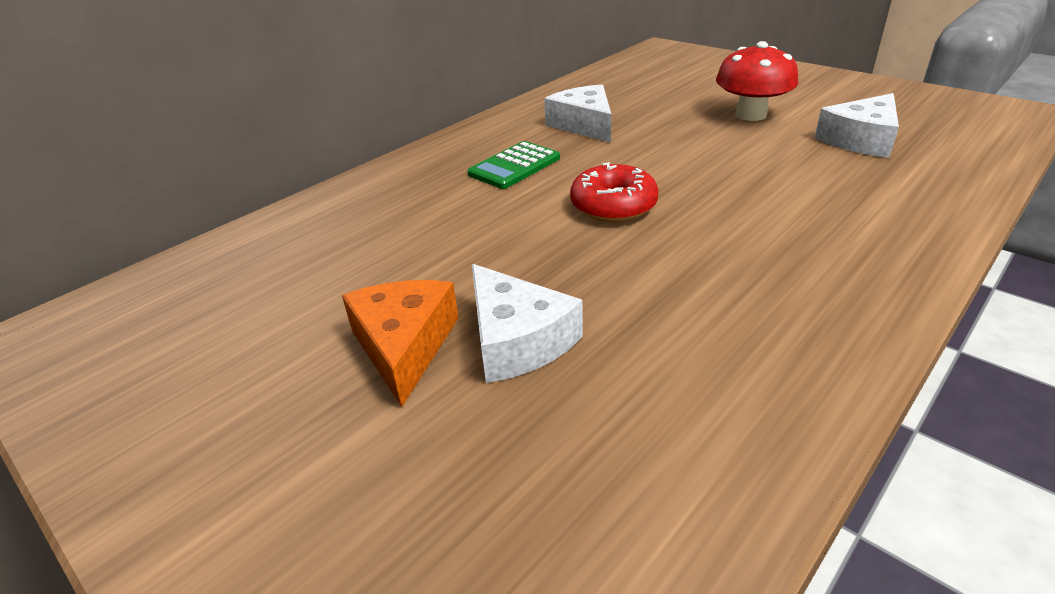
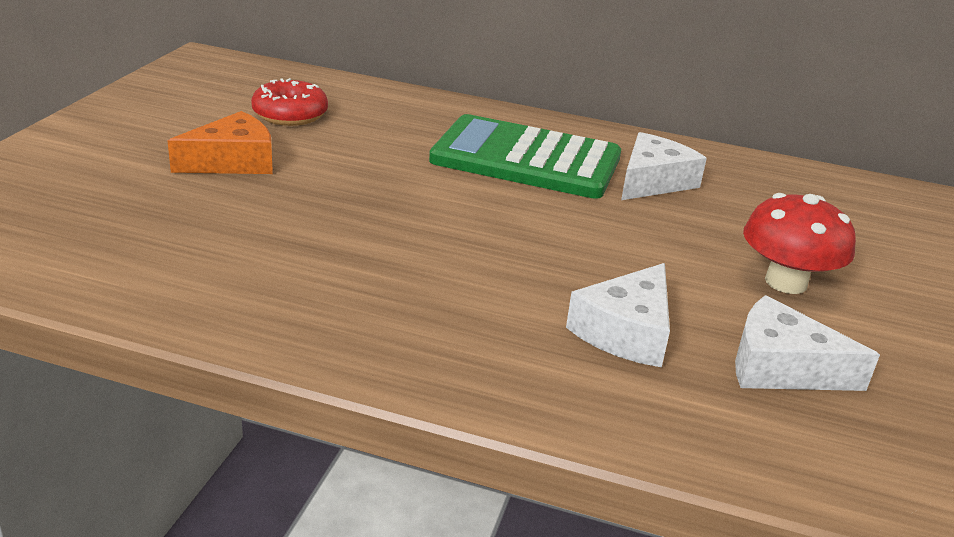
camera: 60 degrees right, 5 degrees down
(514, 166) = (526, 159): green calculator -> green calculator, size x1.98
(517, 339) = (254, 199): white cheese -> white cheese (626, 331)
(613, 206) = (480, 215): red donut -> red donut (290, 115)

